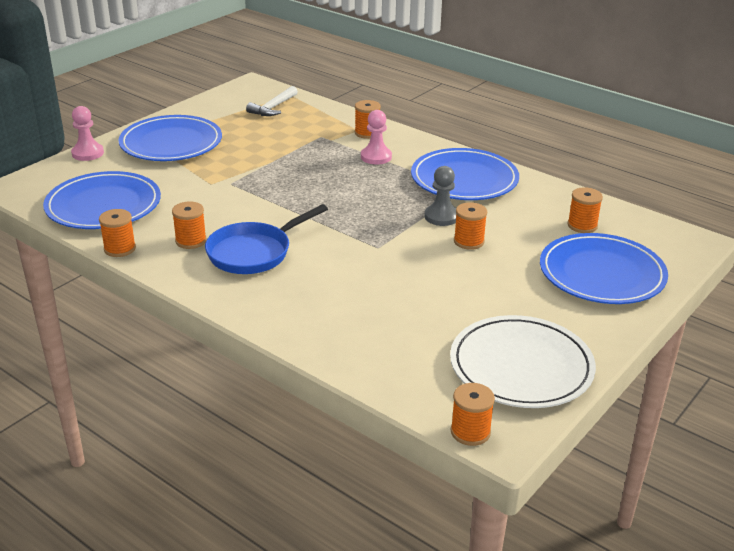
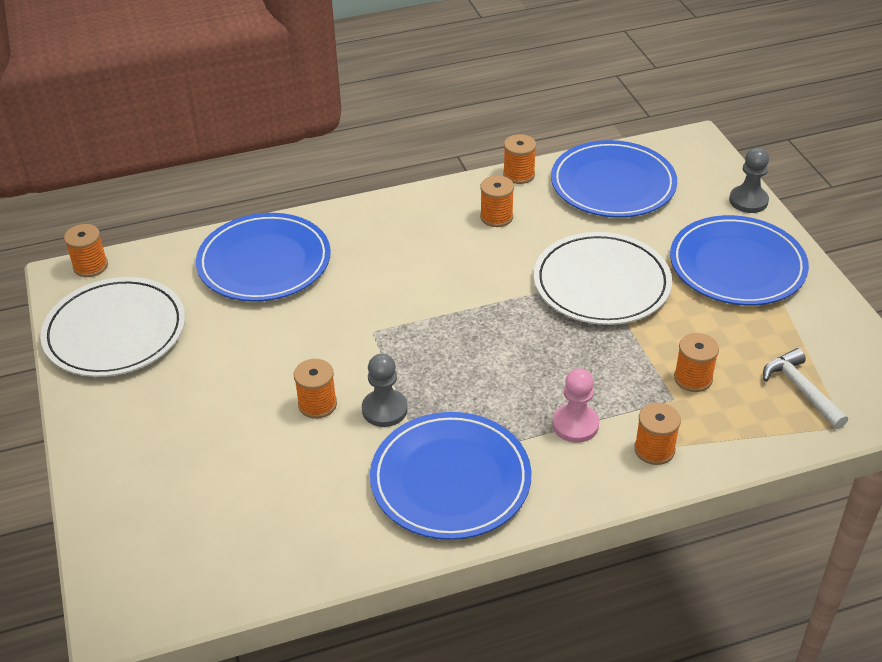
camera: 125 degrees right, 10 degrees up
(87, 153) = (748, 201): pink pawn -> grey pawn
(235, 180) = (601, 283): none -> white plate
(254, 252) = (440, 247): blue pan -> none
(582, 225) = (252, 526): orange spool -> orange spool (693, 378)
(602, 274) = (159, 476): blue plate -> blue plate (264, 262)

